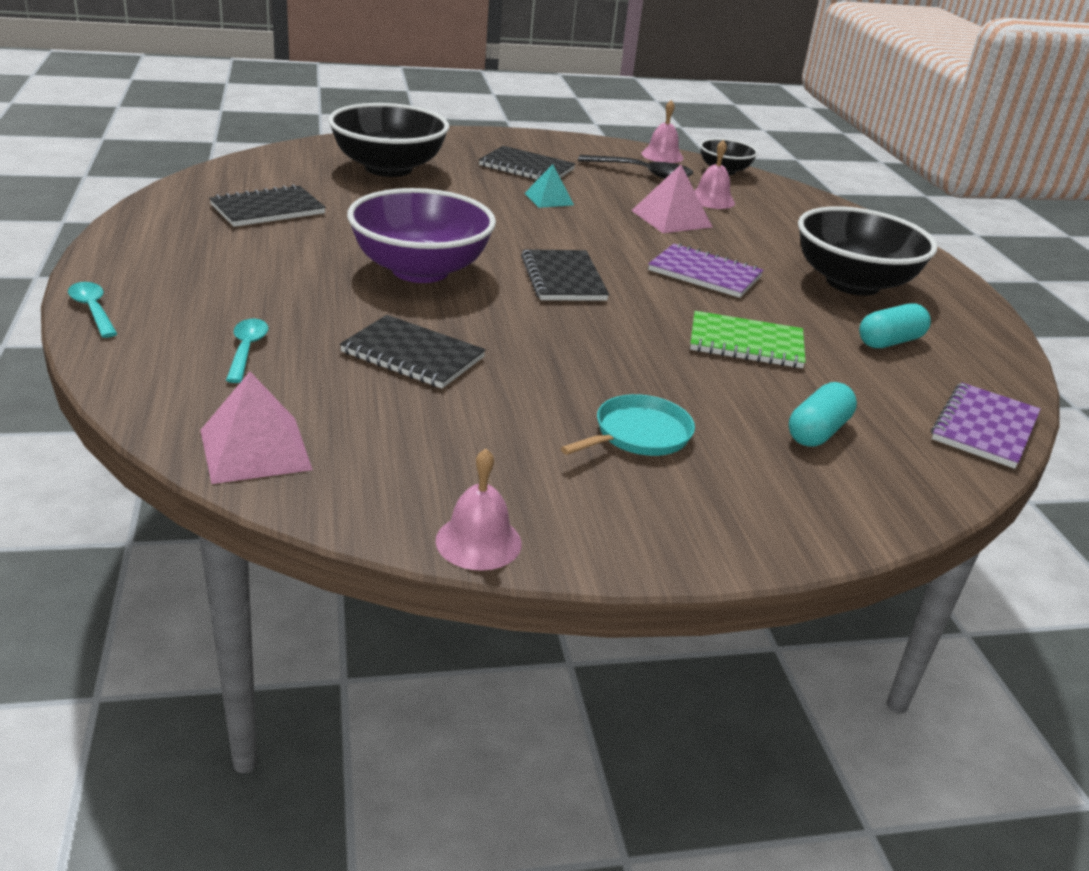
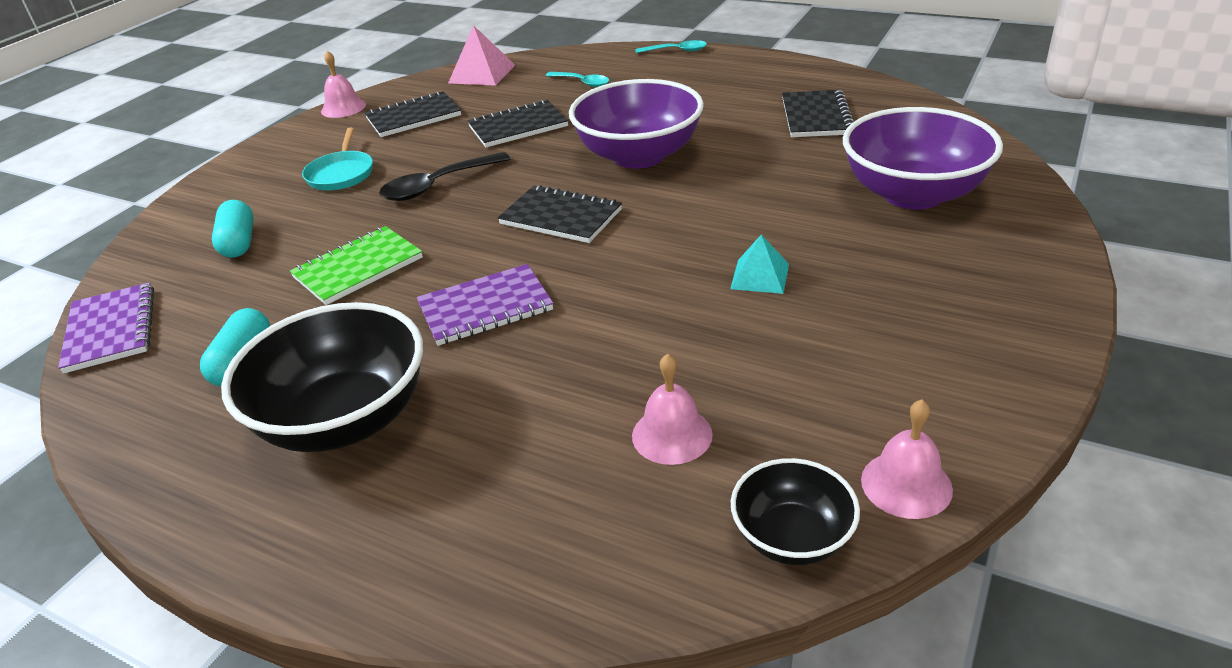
camera: 135 degrees right, 5 degrees up
(388, 168) = (913, 194): black bowl -> purple bowl
(526, 168) = (885, 296): black notebook -> black notebook (413, 117)
(643, 173) = (819, 409): black spoon -> black spoon (437, 185)
(671, 218) = (636, 354): pink pyramid -> none

